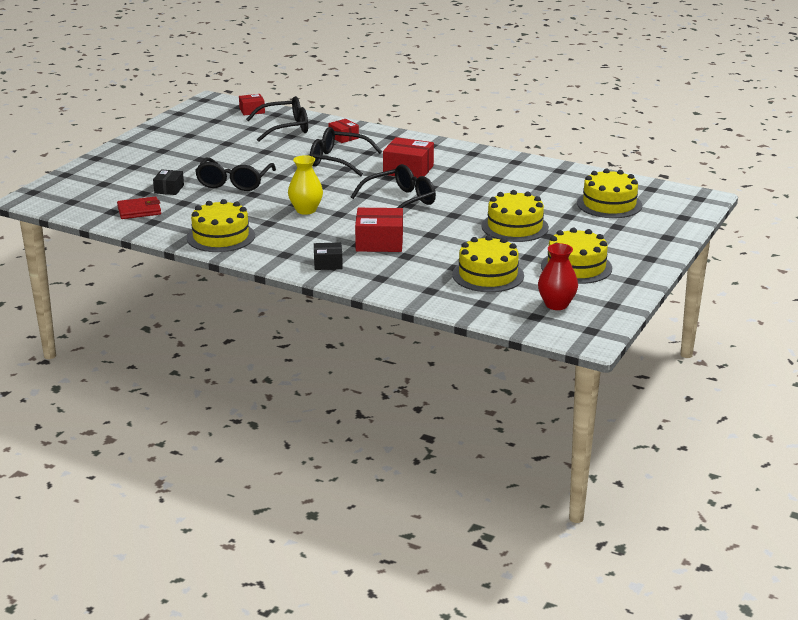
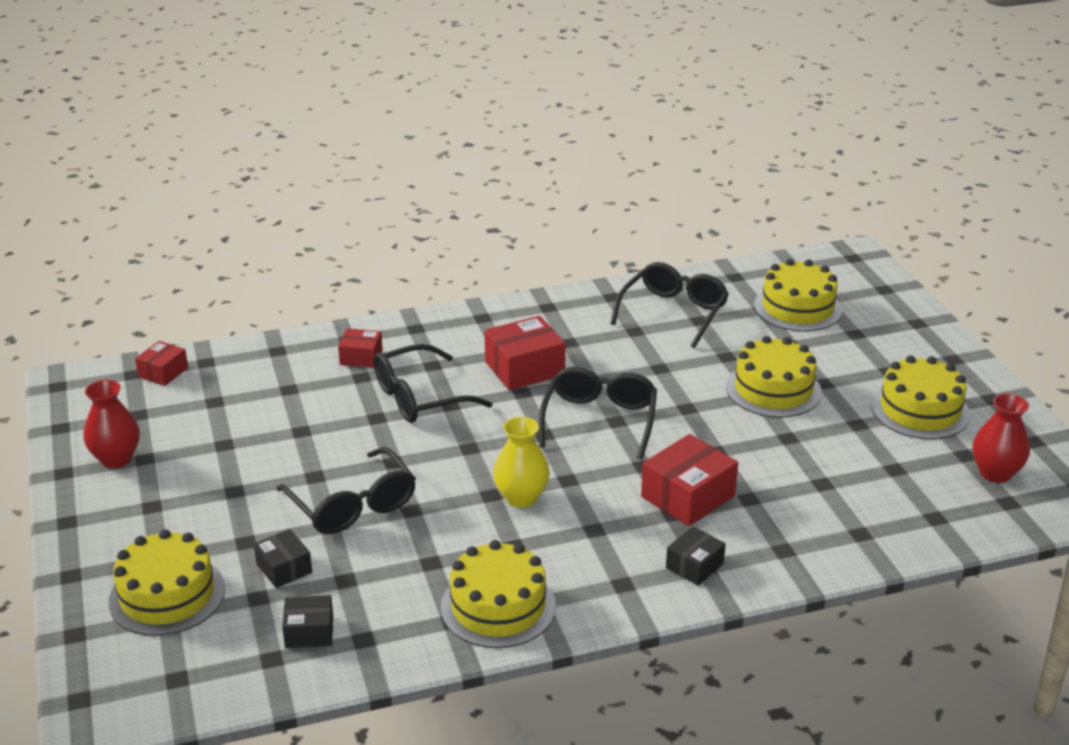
camera: 45 degrees left, 5 degrees up
(139, 210) = (309, 632): red wallet -> black box
(179, 131) = (116, 459): none -> red vase
(285, 128) = (260, 379): black glasses -> black glasses (673, 312)
(488, 275) = (870, 474): yellow cake -> yellow cake (167, 595)

